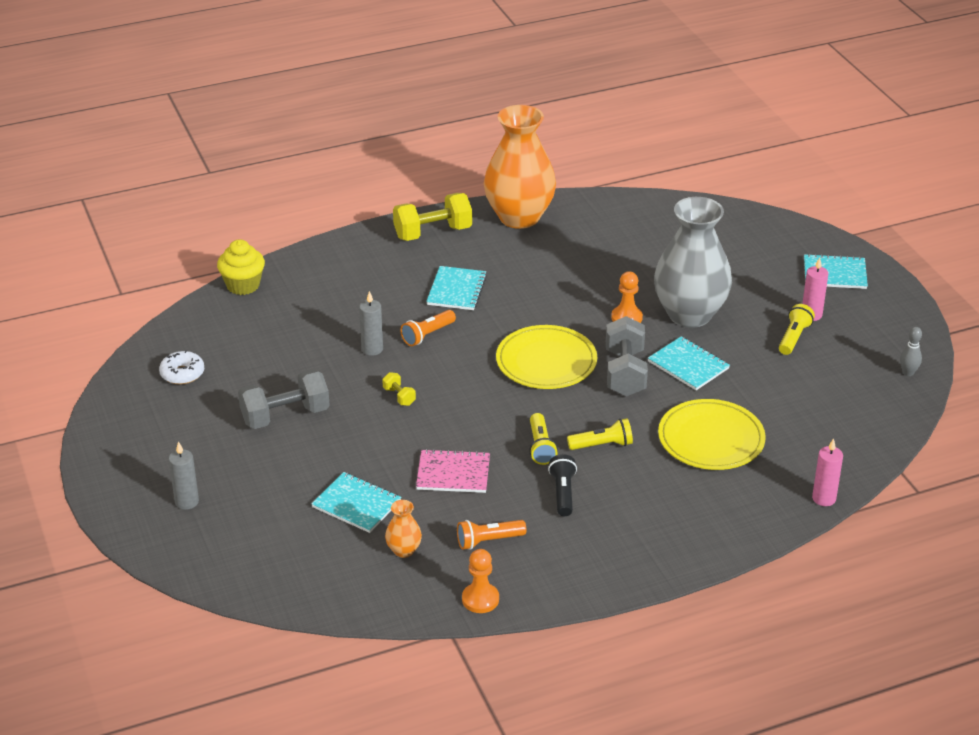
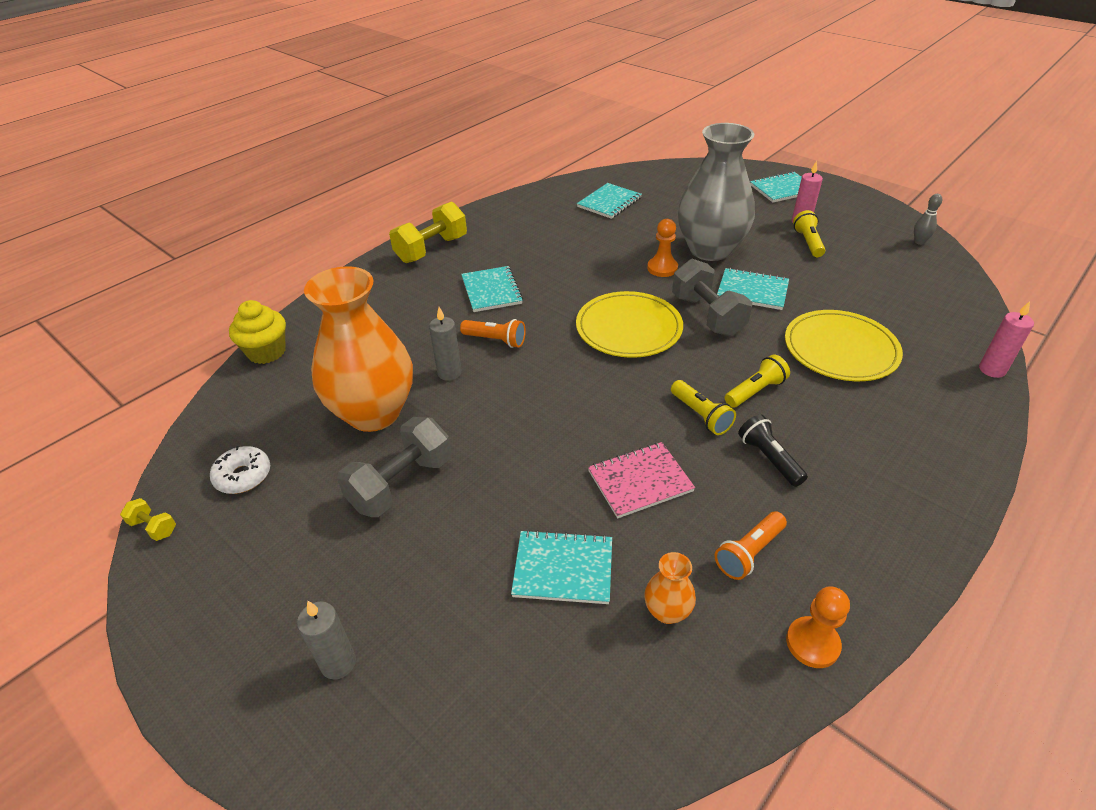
camera: 25 degrees left, 5 degrees up
(399, 396) = (514, 414): yellow dumbbell -> yellow dumbbell (153, 527)
(427, 335) = (495, 340): orange flashlight -> orange flashlight turned 90 degrees counterclockwise
(519, 217) = (499, 217): orange vase -> orange vase (374, 413)
(639, 234) = (609, 202): none -> turquoise notebook

